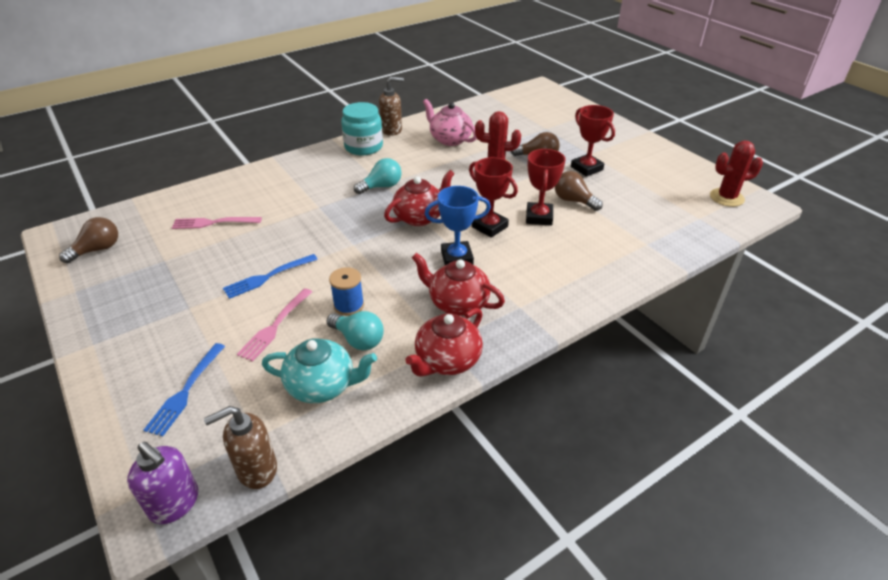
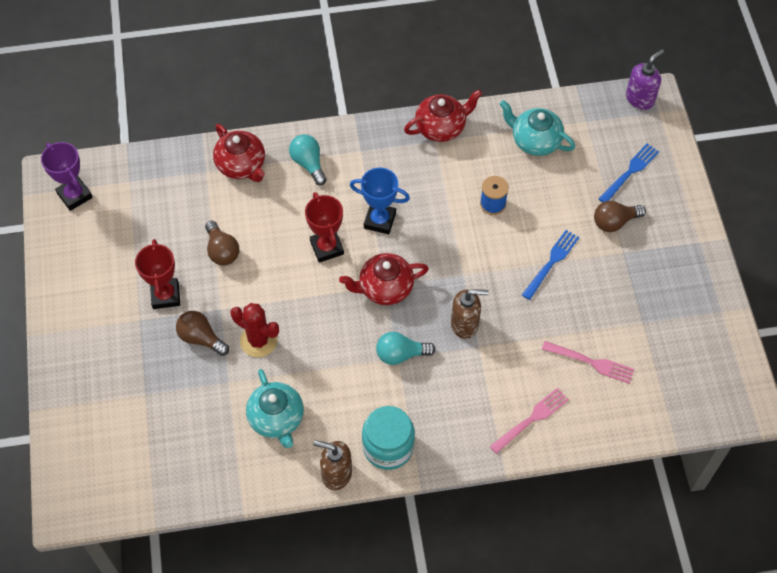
camera: 155 degrees left, 20 degrees up
(97, 250) = (707, 364): brown light bulb -> brown light bulb (614, 222)
(175, 503) = (640, 99): purple soap dispenser -> purple soap dispenser turned 75 degrees clockwise
(256, 469) = (590, 101): brown soap dispenser -> brown soap dispenser (465, 324)
(268, 277) = (551, 262): blue fork -> blue fork turned 45 degrees counterclockwise
(275, 326) = (556, 205): pink fork -> pink fork (531, 419)
(358, 340) = (497, 168): turquoise light bulb -> turquoise light bulb (308, 163)
(450, 139) = (277, 419): pink teapot -> turquoise teapot
(457, 303) = (406, 173): red teapot -> red teapot (241, 165)
(539, 217) = (272, 242): red trophy -> none
(726, 197) = (74, 195): red cactus -> purple trophy

